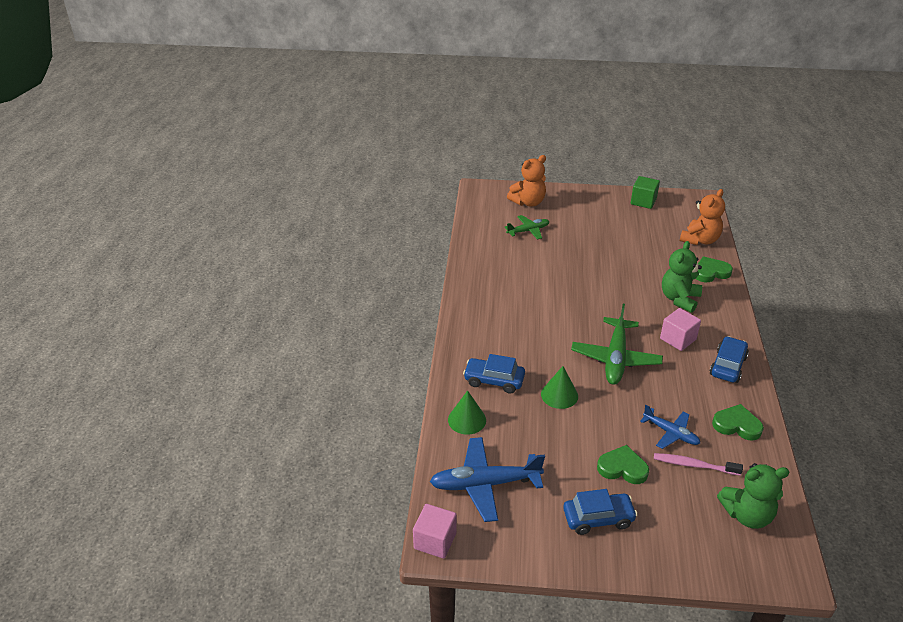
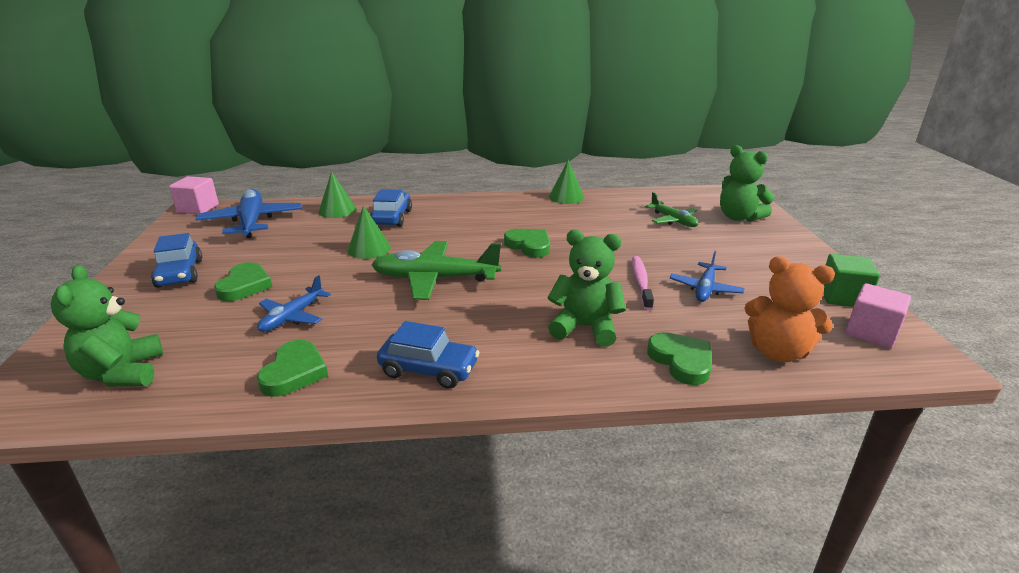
camera: 80 degrees right, 10 degrees down
(468, 272) = (566, 197): none -> green cone
(528, 202) = (738, 217): orange teddy bear -> green teddy bear
(563, 306) = (529, 245): none -> green heart
(633, 244) = (705, 289): none -> blue plane
(678, 339) = (485, 325): pink cube -> pink cube (871, 332)
(694, 465) = (230, 333): pink toothbrush -> pink toothbrush (641, 282)

